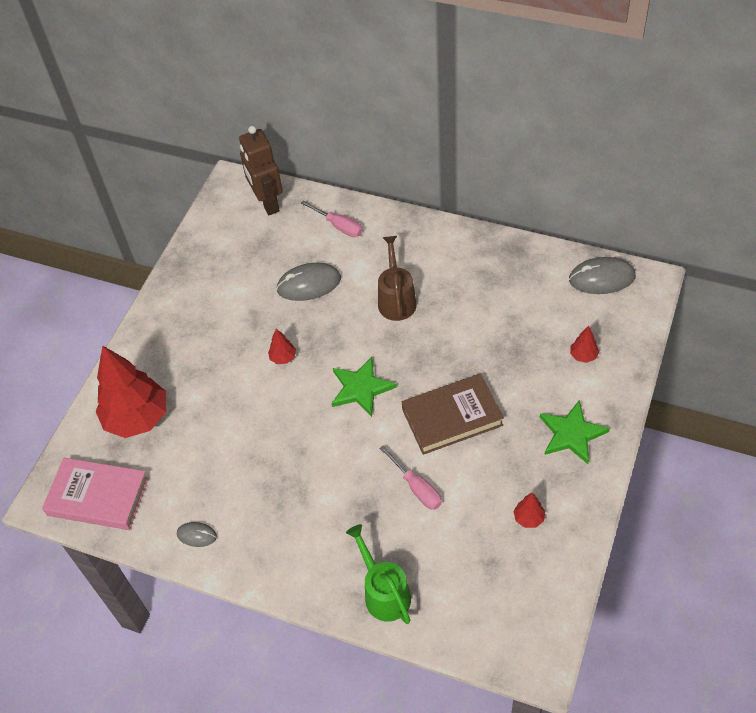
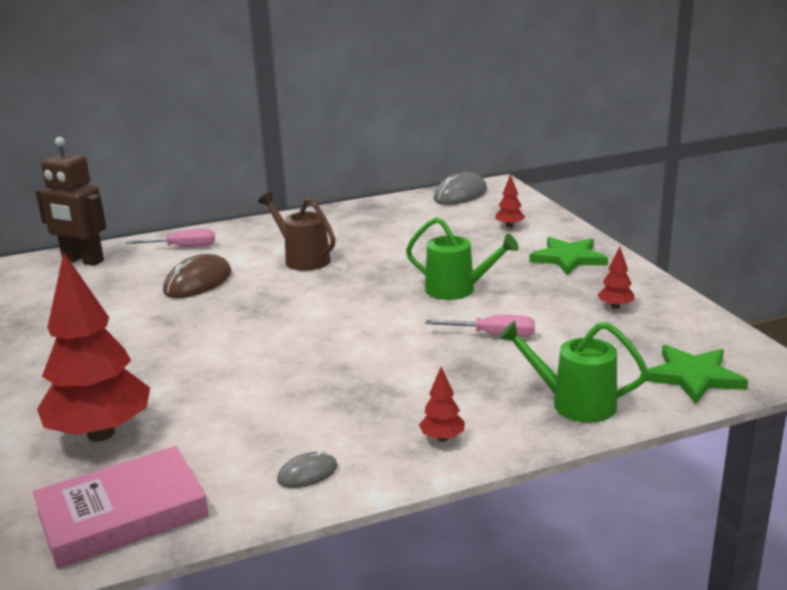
camera: 45 degrees left, 30 degrees down
(283, 358) = (233, 327): red tree -> red tree (442, 438)
(309, 284) = (198, 282): grey mouse -> brown mouse
(361, 388) = (346, 310): green star -> green star (693, 376)
(452, 417) = (458, 290): brown book -> green watering can

